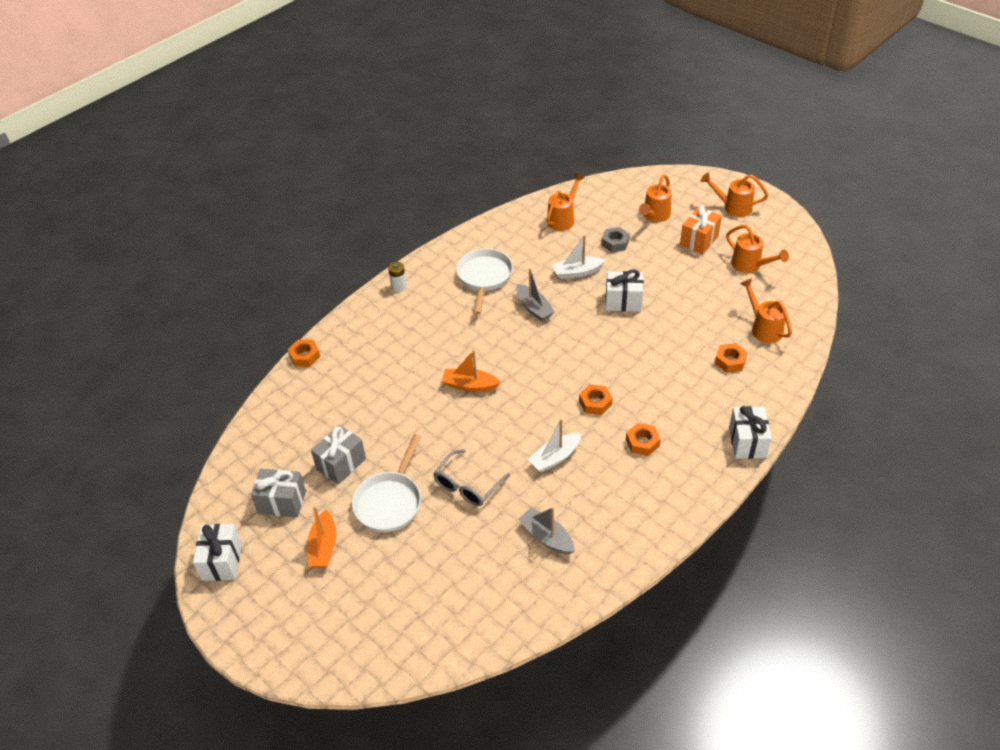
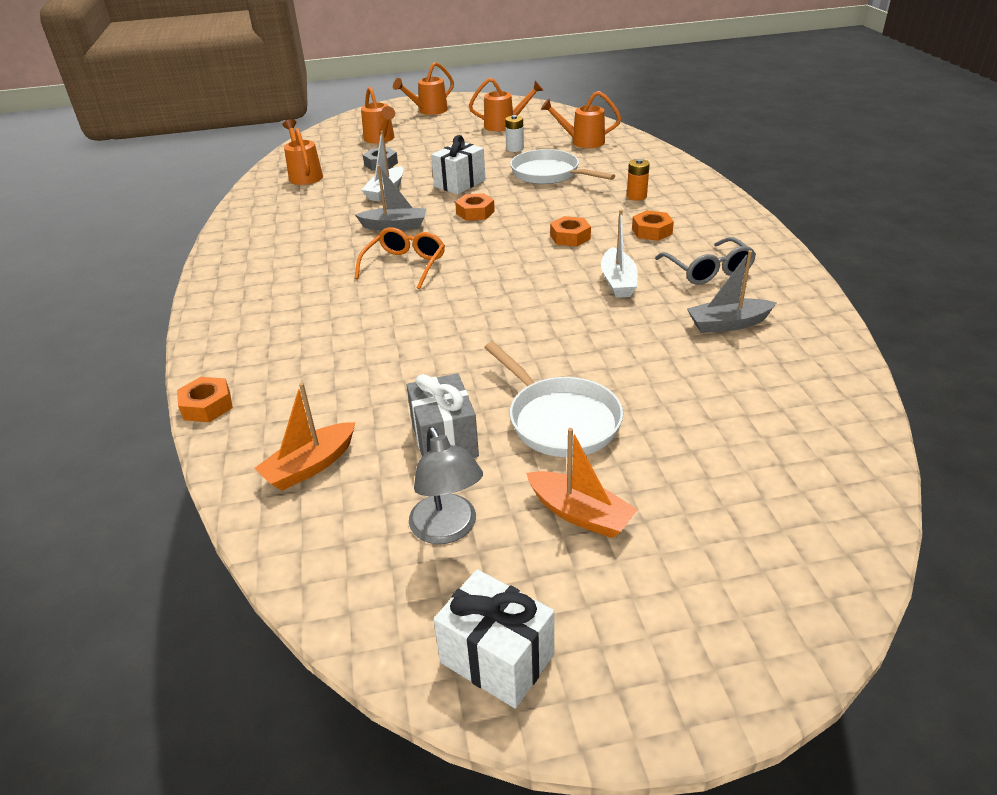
camera: 55 degrees left, 10 degrees down
(282, 502) = (448, 529): grey gift -> grey lamp
(399, 287) = (221, 293): white battery -> white battery (515, 148)
(467, 485) = (597, 350): grey glasses -> grey glasses (708, 271)
(470, 385) = (446, 298): orange boat -> orange boat (310, 466)
(484, 277) = (305, 238): white pan -> white pan (549, 174)
(491, 344) = (405, 265): none -> orange glasses
(692, 408) = (636, 196): none -> orange battery
(699, 240) = (442, 133): orange gift -> none
(730, 361) = (601, 165): orange nut -> orange nut (475, 212)
(747, 442) = (706, 187): white gift -> none

